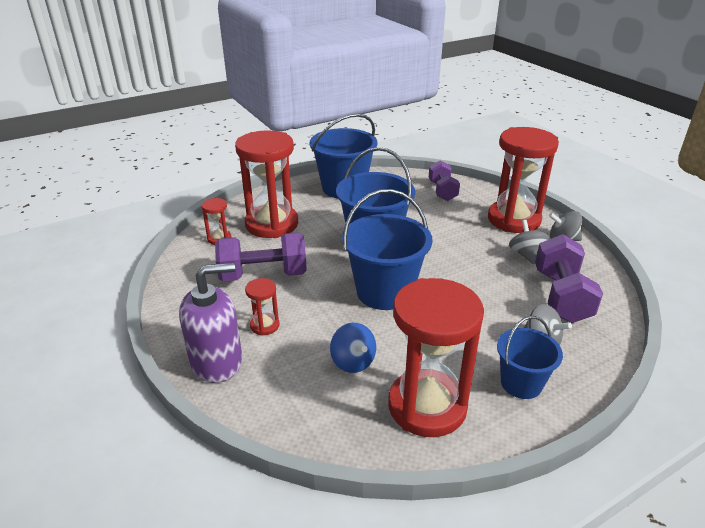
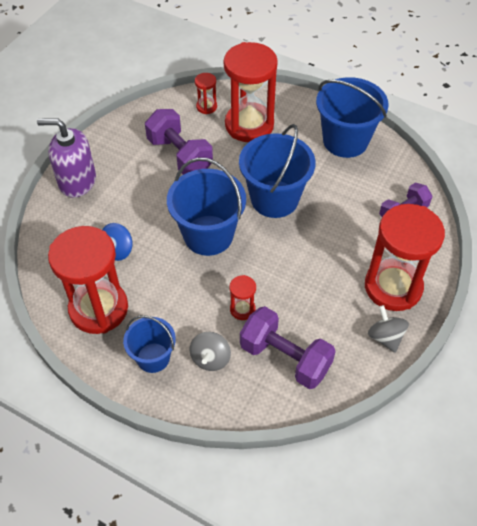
camera: 60 degrees right, 20 degrees up
(217, 361) = (77, 181): purple soap dispenser -> purple soap dispenser turned 150 degrees clockwise
(265, 325) = (125, 186): red hourglass -> red hourglass (242, 309)
(526, 255) = (334, 314): grey spinning top -> none
(561, 296) = (285, 358): purple dumbbell -> purple dumbbell turned 60 degrees clockwise

